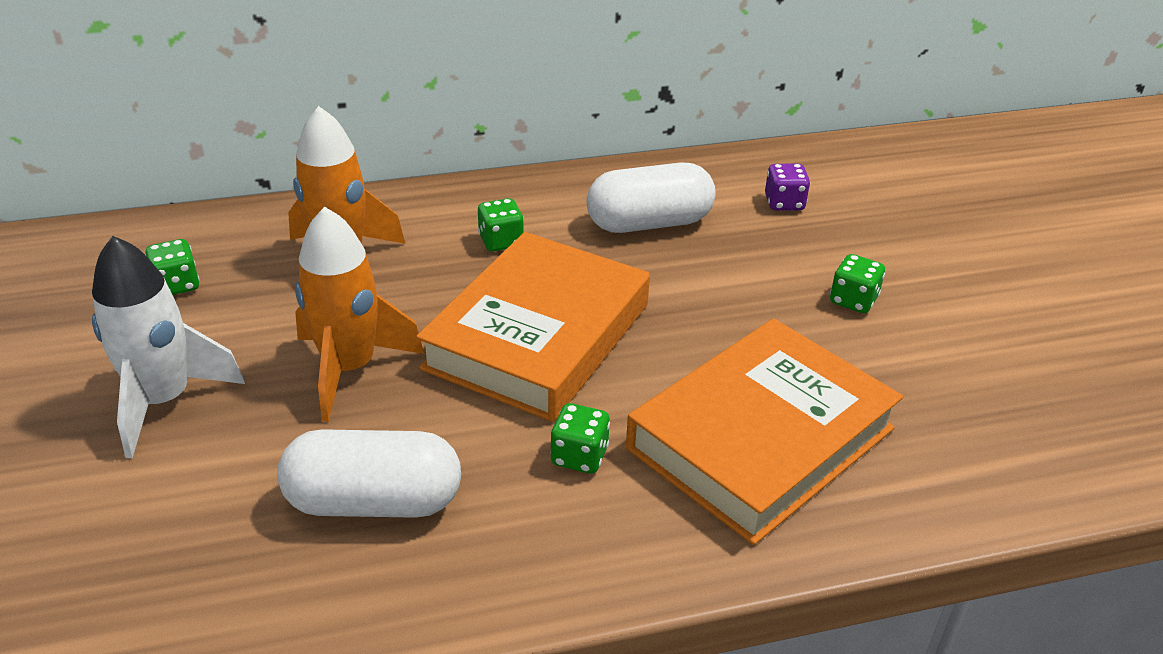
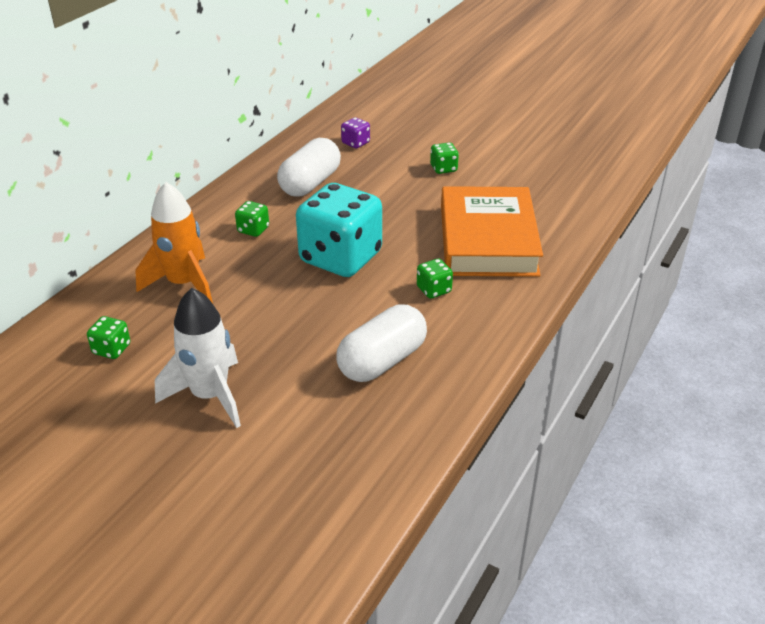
camera: 45 degrees left, 0 degrees up
(350, 369) = (278, 324): orange rocket -> none
(538, 336) = (340, 258): orange book -> turquoise dice

